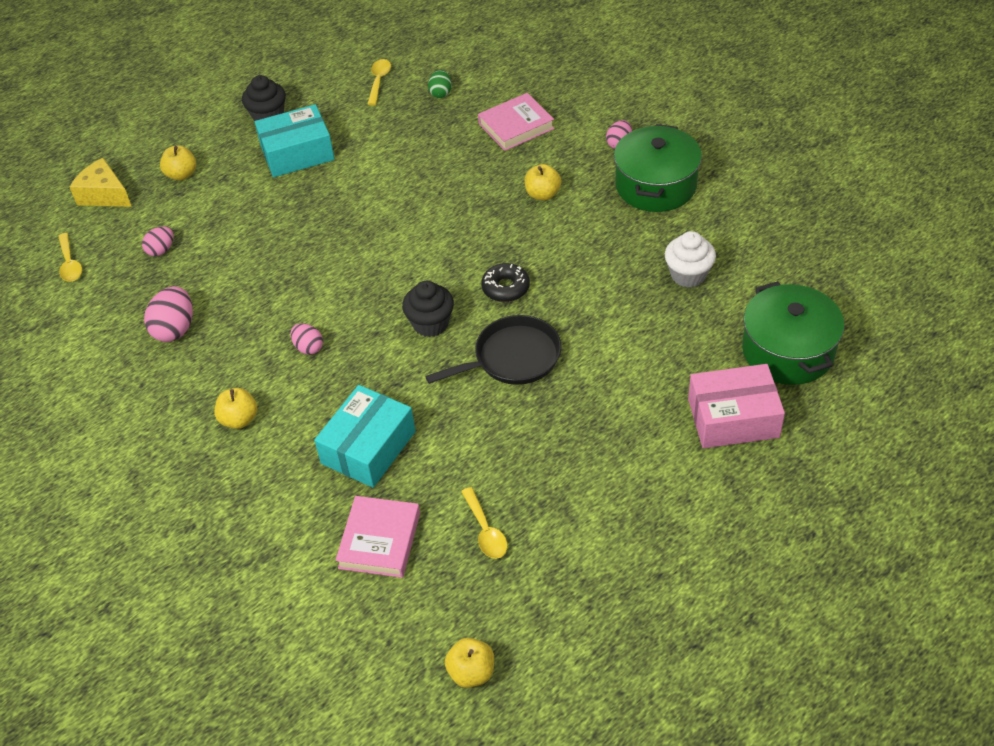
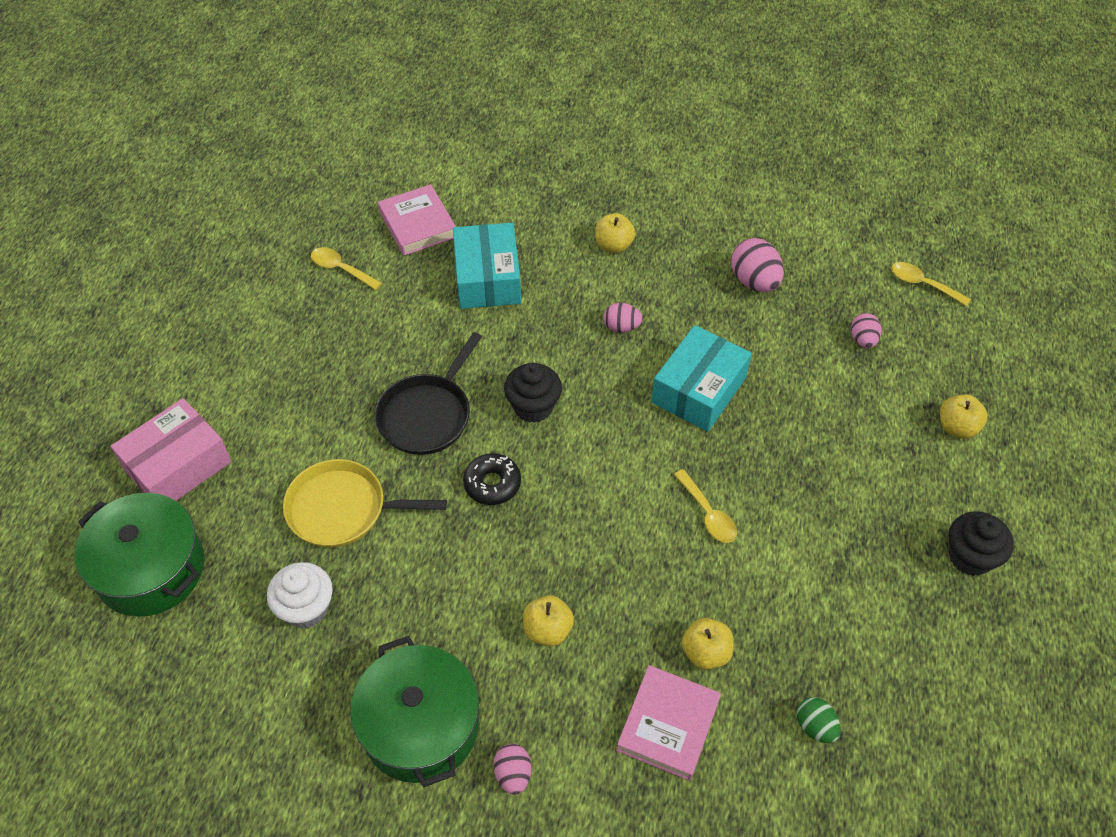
camera: 140 degrees right, 5 degrees up
(104, 195) = (996, 363): yellow cheese -> none
(297, 153) = (876, 525): turquoise box -> turquoise box (699, 390)
(379, 81) = (913, 699): yellow spoon -> yellow spoon (708, 514)
(471, 672) = (285, 186): yellow apple -> yellow apple (705, 652)
(624, 323) = (342, 509): none -> yellow pan

